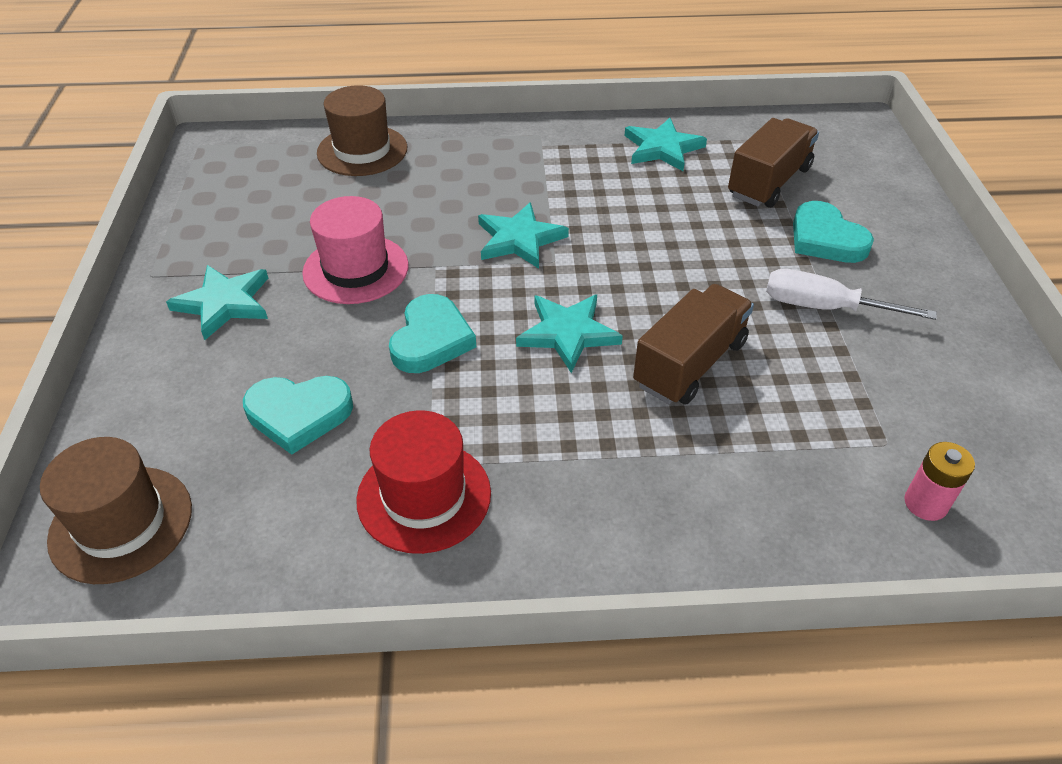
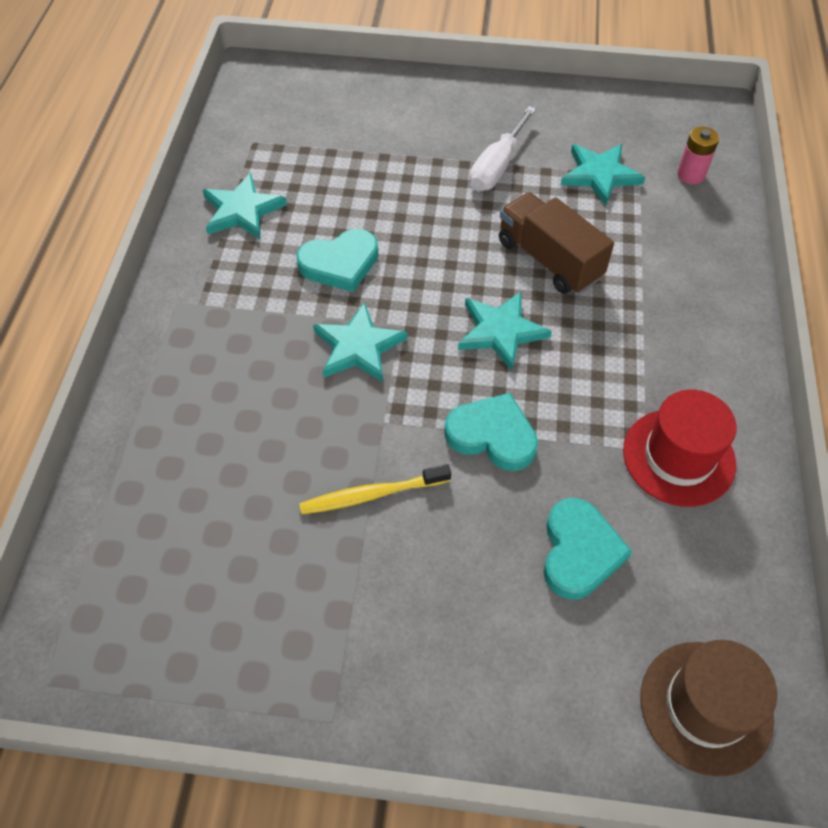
camera: 80 degrees left, 10 degrees up
(224, 303) = (402, 629): turquoise star -> turquoise star (600, 175)
(356, 269) = (372, 495): pink hat -> yellow toothbrush
(362, 150) = (140, 478): brown hat -> none
(769, 182) = (324, 152): brown truck -> none
(825, 239) = (413, 141): turquoise heart -> turquoise heart (340, 263)

